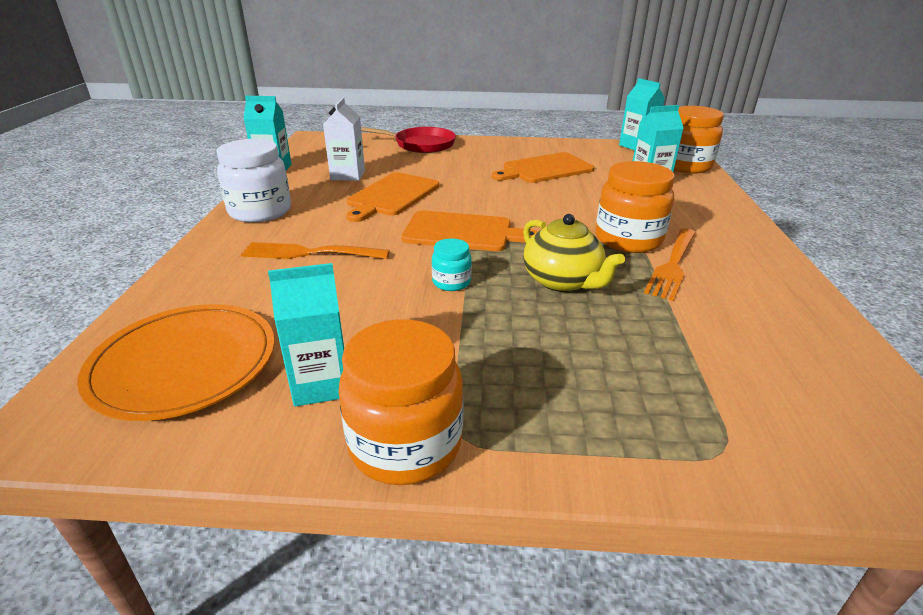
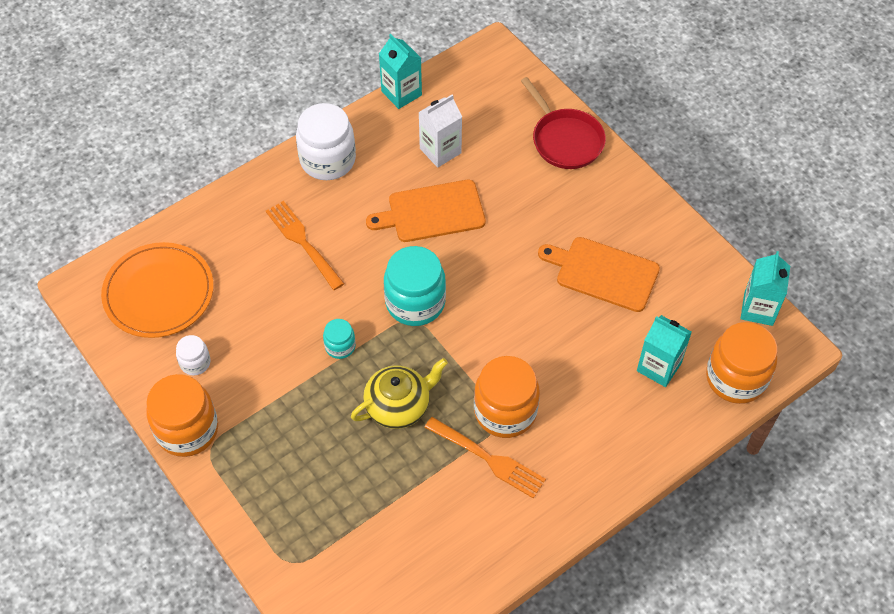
camera: 50 degrees right, 25 degrees up
(321, 384) = (195, 363): turquoise carton -> white jar
(462, 232) = (415, 302): orange cutting board -> turquoise jar
(562, 281) = (399, 406): yellow teapot -> yellow teapot turned 135 degrees counterclockwise
(672, 264) = (487, 458): orange fork -> orange fork turned 135 degrees counterclockwise

